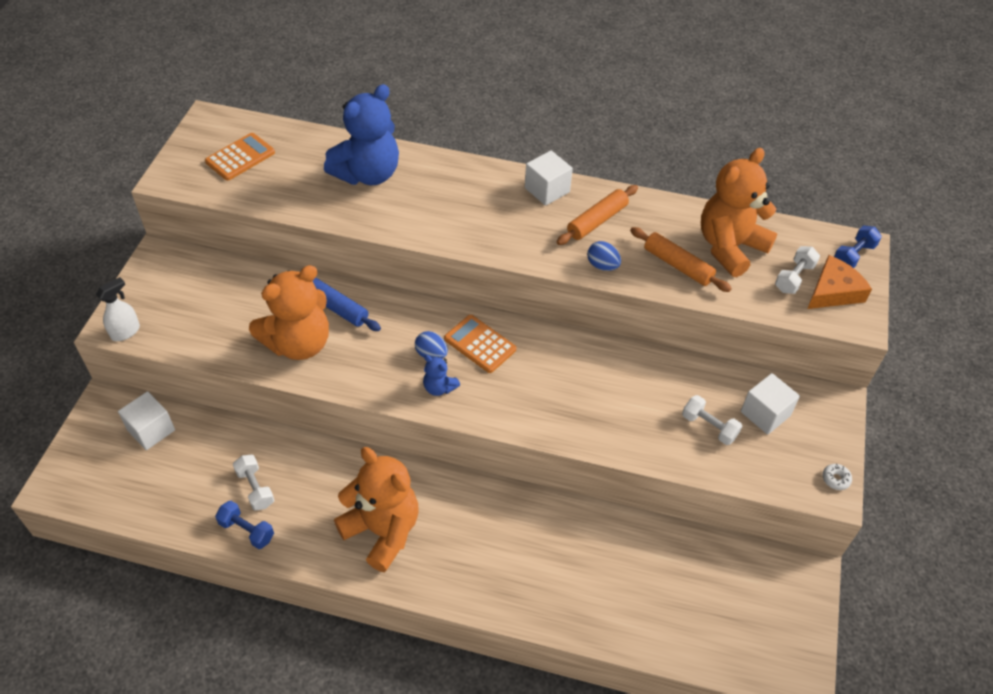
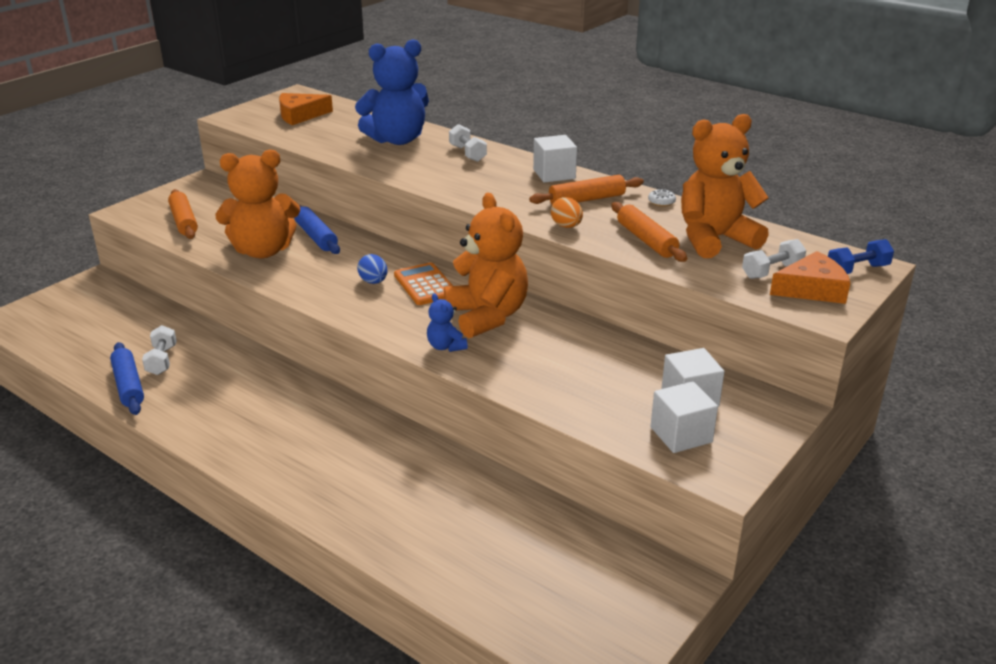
camera: 25 degrees right, 20 degrees down
(125, 332) = (132, 216): white spray bottle -> none
(151, 430) = (114, 304): white cube -> white cube (681, 435)
(187, 324) = (184, 221): none -> orange rolling pin
(240, 157) = (300, 115): orange calculator -> orange cheese
(247, 530) = (128, 385): blue dumbbell -> blue rolling pin
(382, 531) = (245, 418): orange teddy bear -> orange teddy bear (487, 316)
(439, 387) = (361, 303): blue teddy bear -> blue teddy bear (446, 346)
(602, 265) = (566, 226): blue egg -> orange egg
(709, 427) = (616, 392): white dumbbell -> white dumbbell (467, 153)
(835, 479) = (738, 468): white donut -> white donut (661, 202)

